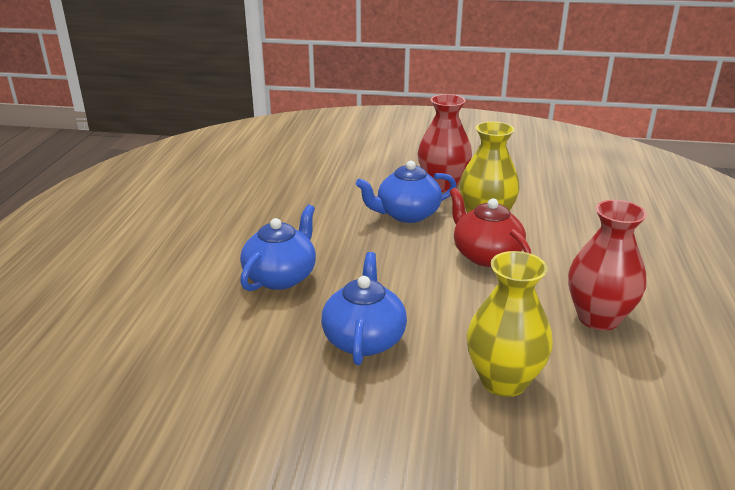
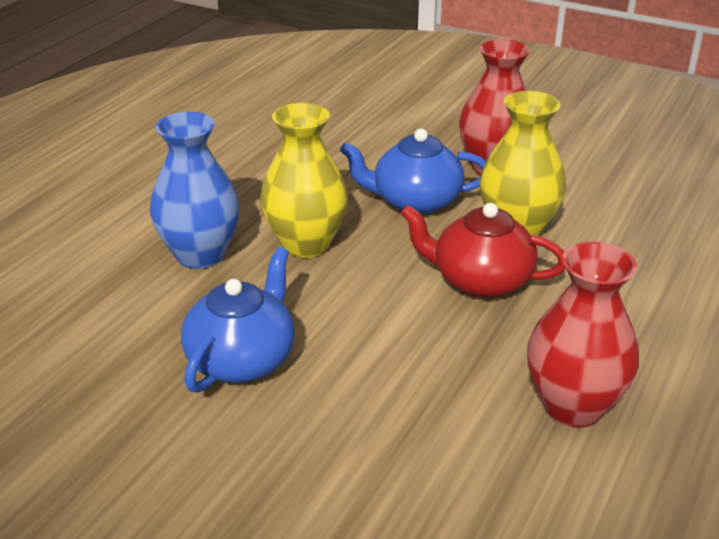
camera: 20 degrees right, 5 degrees up
(281, 277) = (200, 255): blue teapot -> blue vase
(485, 255) = (480, 280): red teapot -> red teapot turned 60 degrees counterclockwise
(503, 381) = (377, 460): yellow vase -> yellow vase (306, 244)

